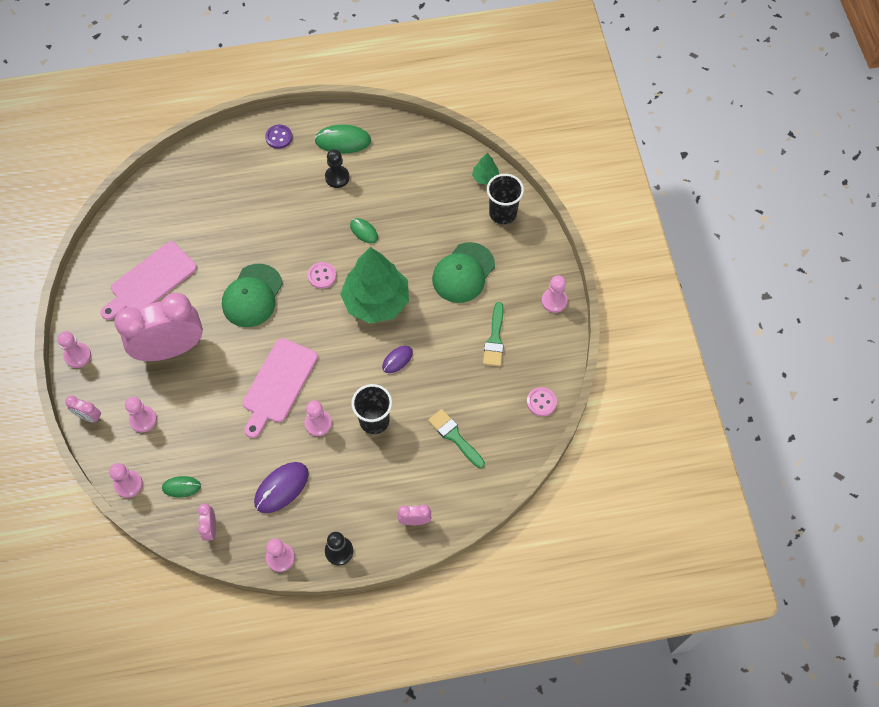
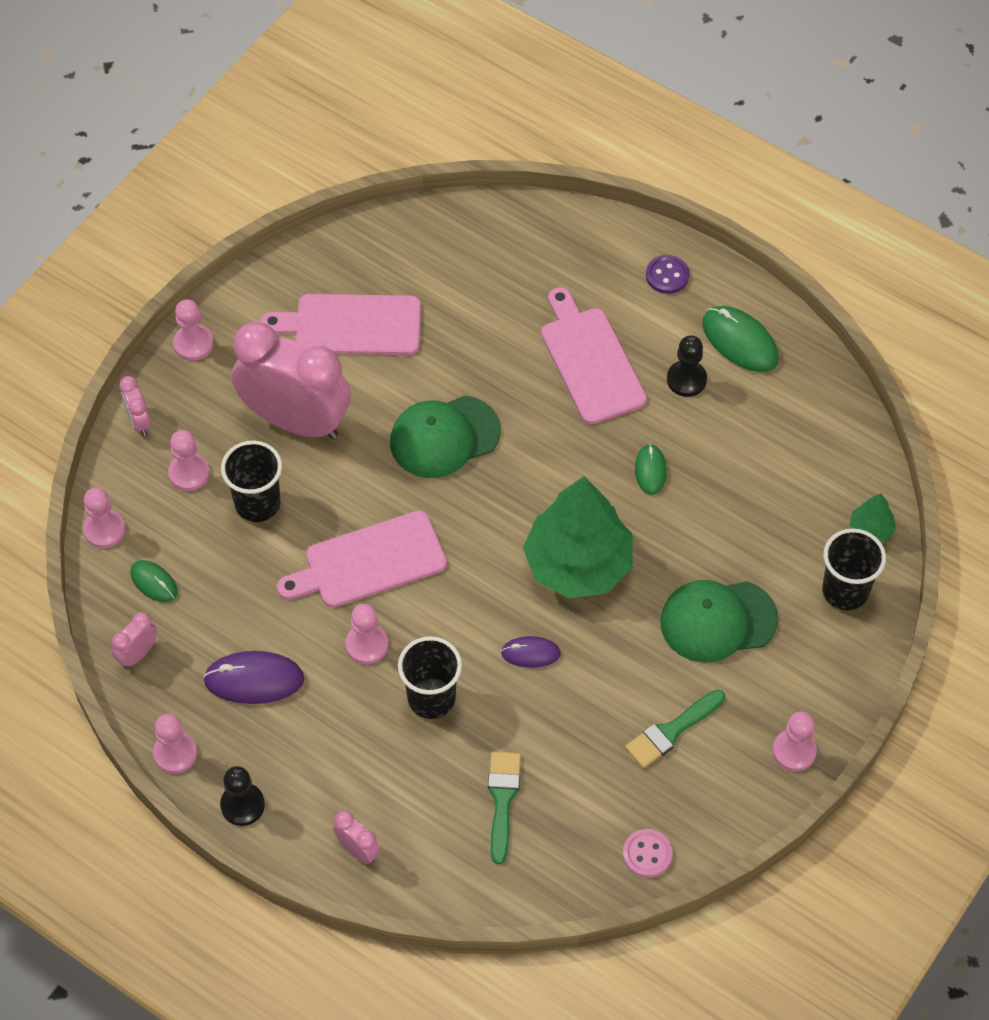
camera: 45 degrees right, 5 degrees down
(194, 404) = (257, 503): none -> black cup
(284, 204) = (590, 361): none -> pink cutting board
(322, 276) = (546, 481): pink button -> none

